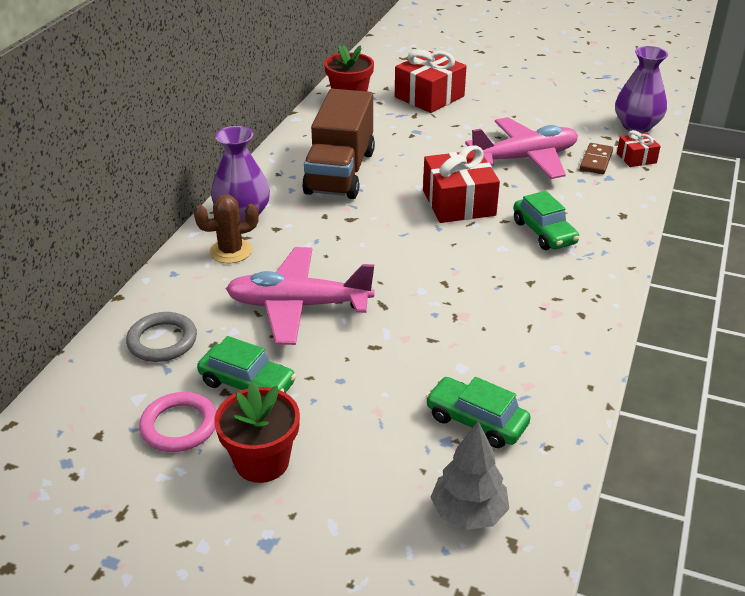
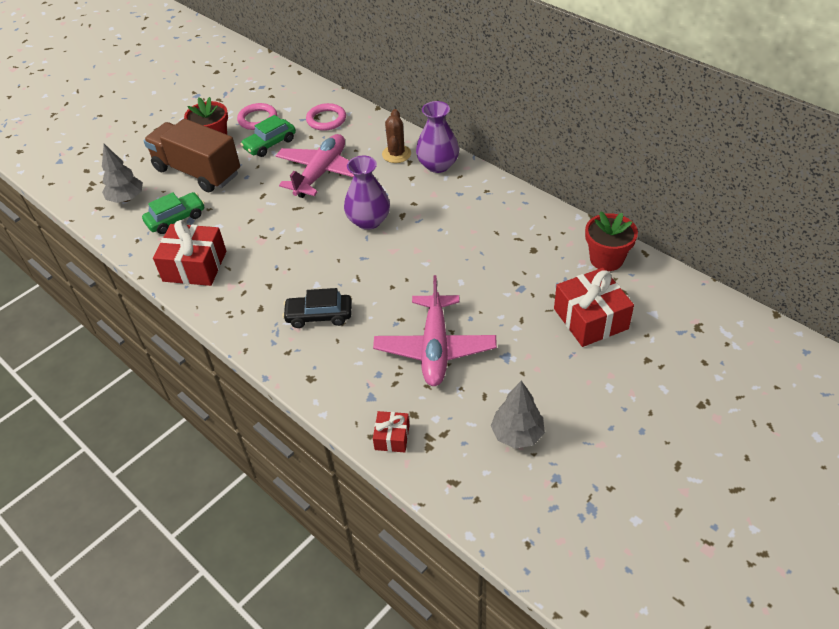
camera: 115 degrees right, 10 degrees up
(162, 341) = (326, 119): grey ring -> pink ring
(340, 172) = (471, 224): brown truck -> brown truck (197, 172)
(458, 203) = (389, 279): red gift -> red gift (195, 266)
(544, 232) = (319, 316): green car -> black car
(575, 108) = (517, 434): none -> grey tree
(596, 161) = (403, 401): brown domino -> none
(636, 126) = (455, 473): purple vase -> purple vase (368, 221)

